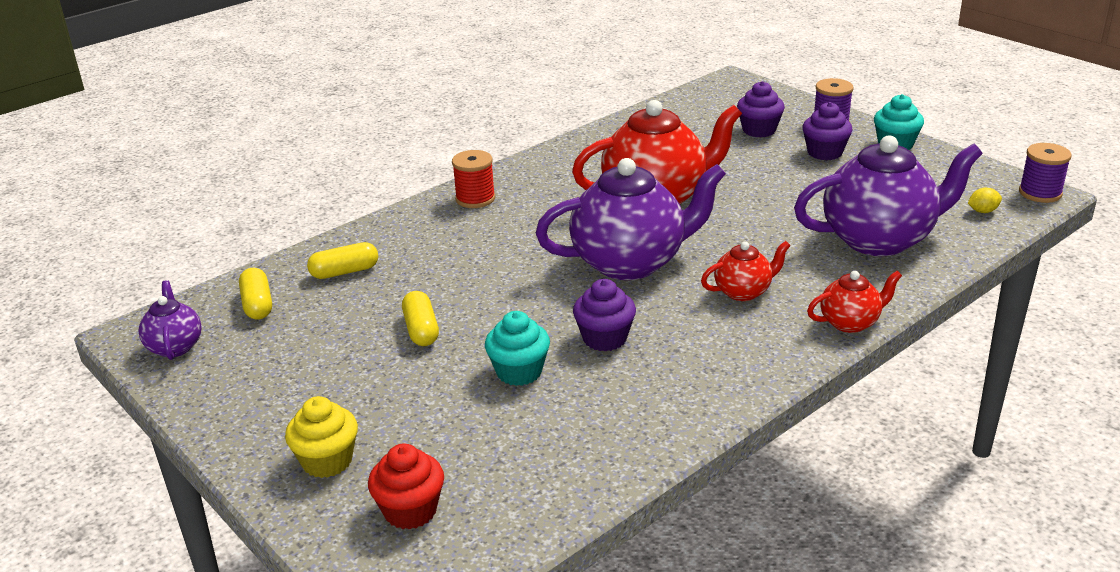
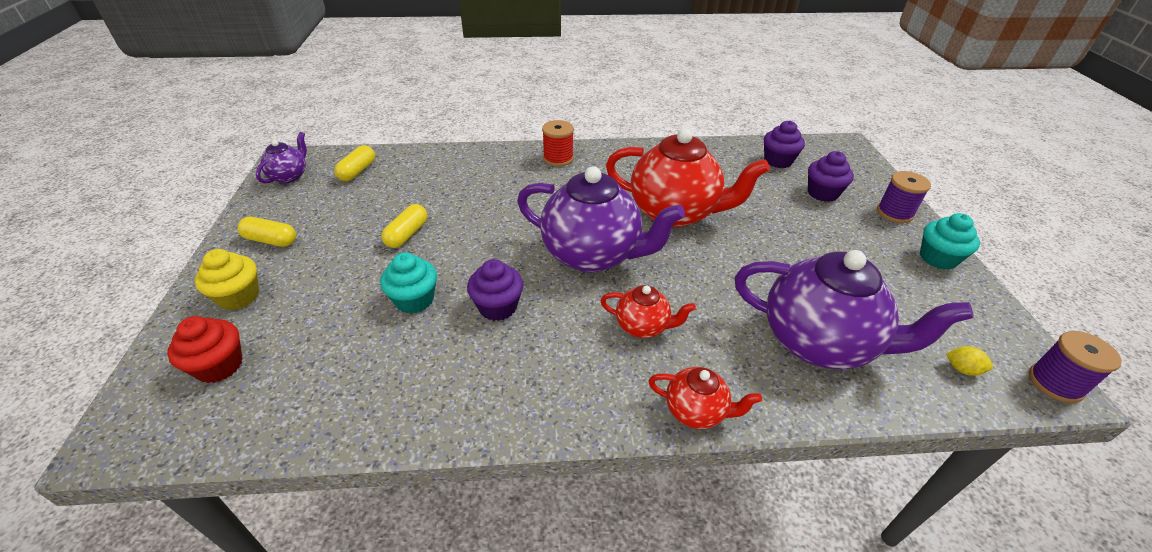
camera: 35 degrees right, 10 degrees up
(344, 272) = (425, 173): yellow capsule -> yellow capsule (271, 240)
(824, 152) = (859, 236): purple cupcake -> purple cupcake (778, 161)

